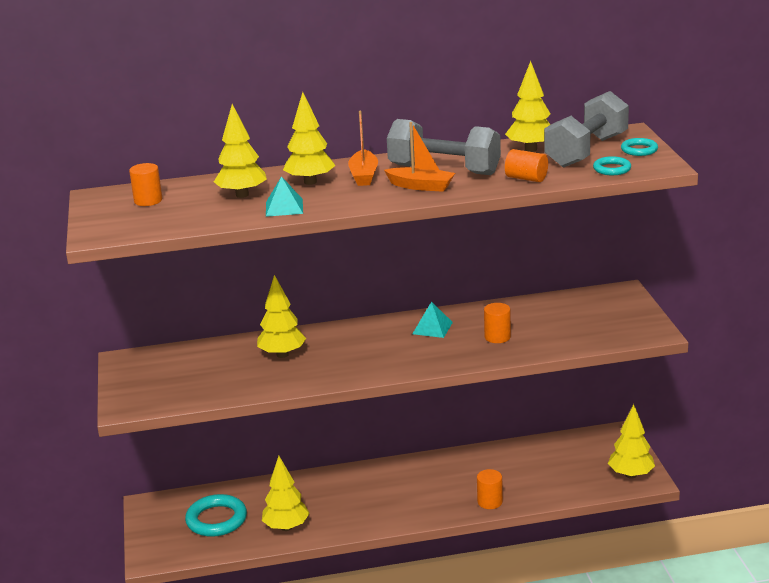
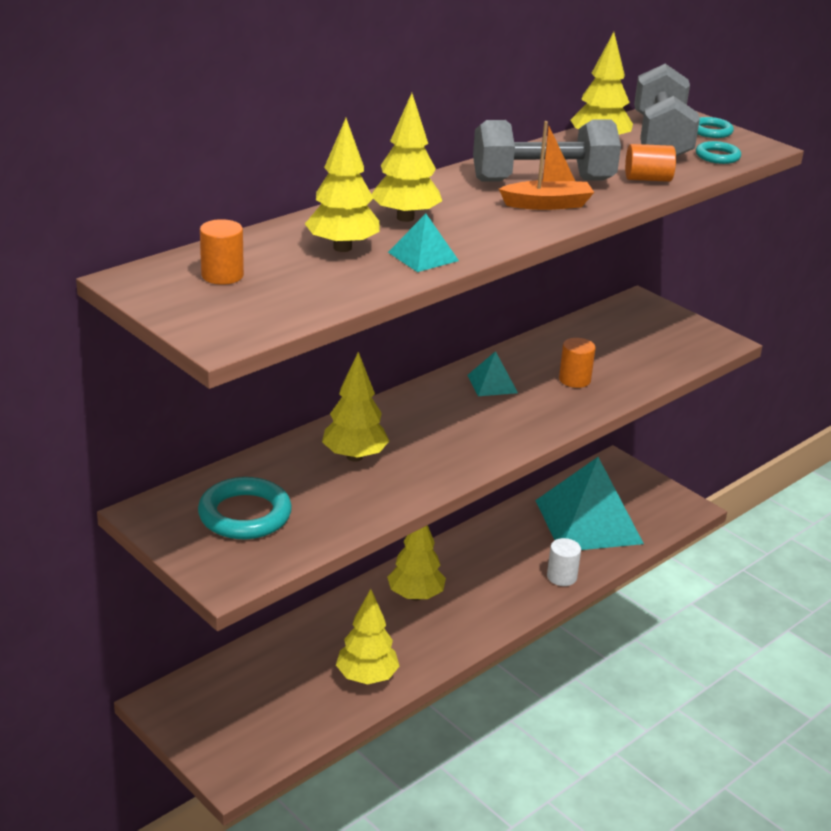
camera: 35 degrees left, 5 degrees up
(216, 520) = (271, 695): turquoise ring -> turquoise ring (245, 514)
(364, 175) = (459, 200): orange boat -> none
(490, 502) = (561, 577): orange cylinder -> white cylinder
(552, 469) = (588, 521): none -> turquoise pyramid
(631, 475) = (669, 506): yellow tree -> yellow tree (415, 596)

